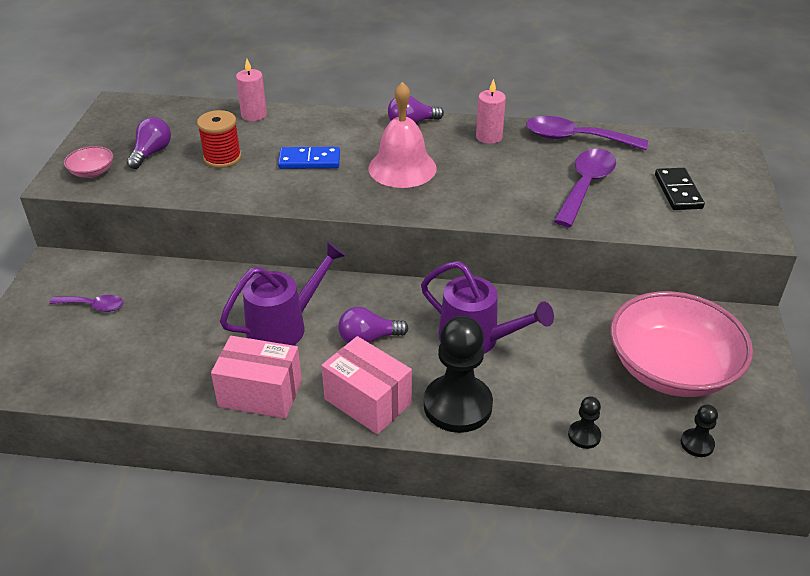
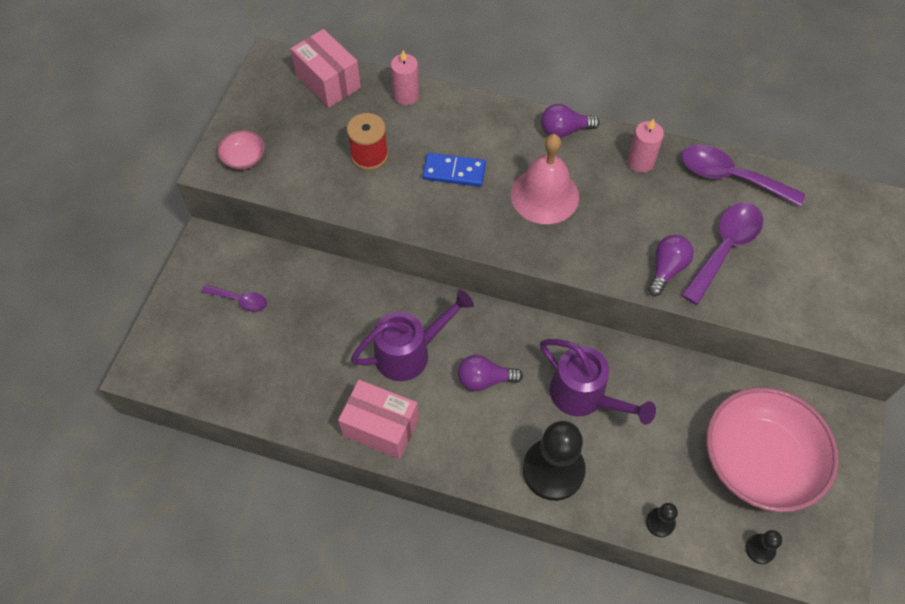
camera: 10 degrees right, 20 degrees up
(151, 153) = (301, 138): purple light bulb -> purple light bulb (666, 269)
(367, 401) = (474, 452): pink box -> pink box (328, 82)
(678, 191) = (818, 270): black domino -> none

